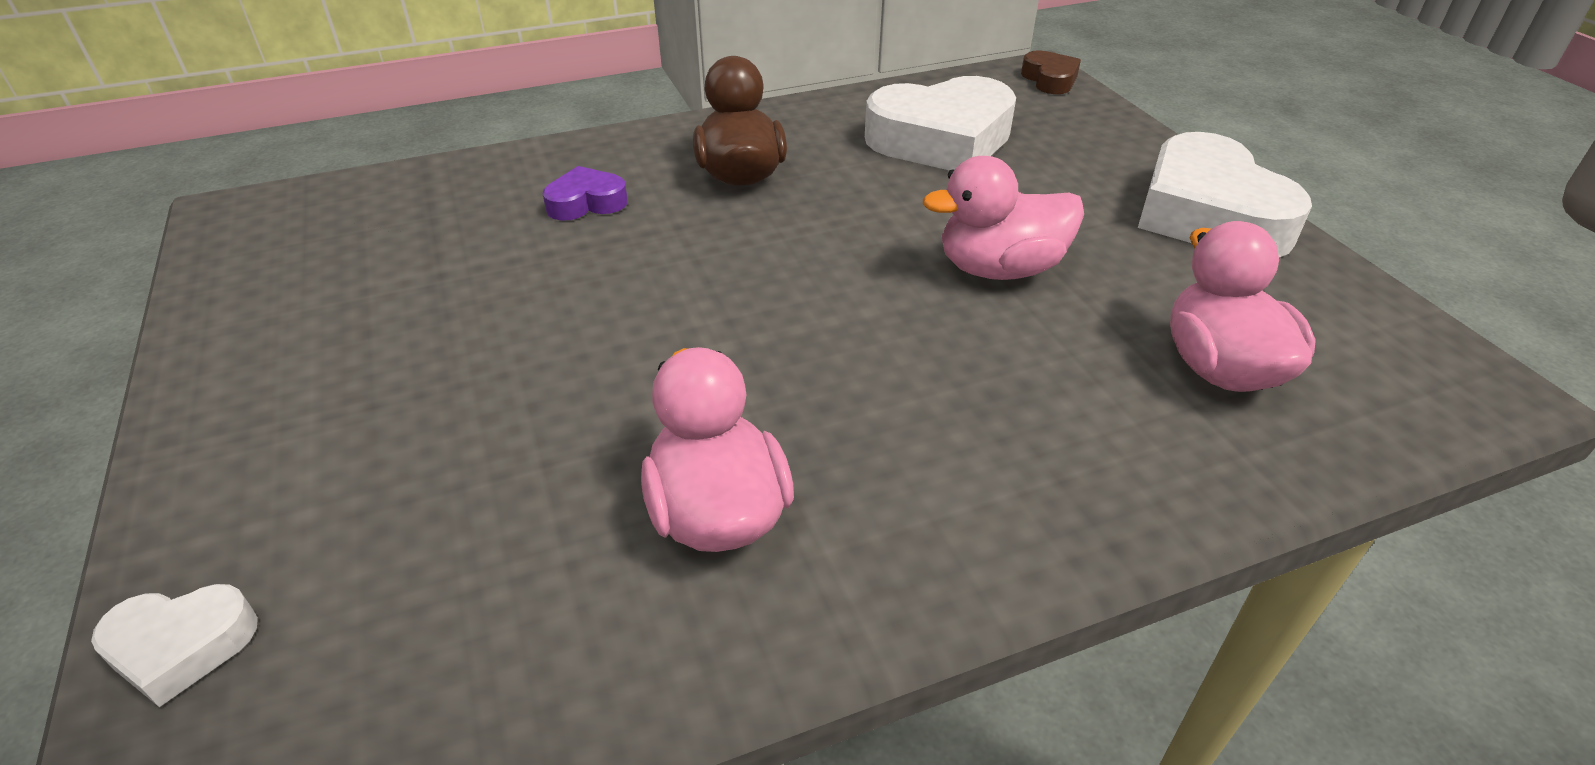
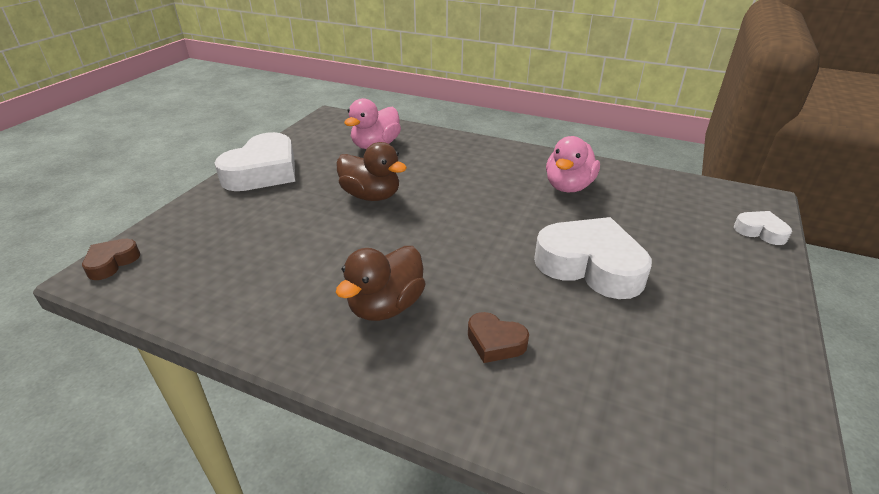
camera: 135 degrees left, 5 degrees down
(586, 203) = (495, 342): purple heart -> brown heart
(941, 140) = (255, 261): white heart -> white heart (590, 266)
(999, 269) = (371, 196): pink duck -> brown duck

